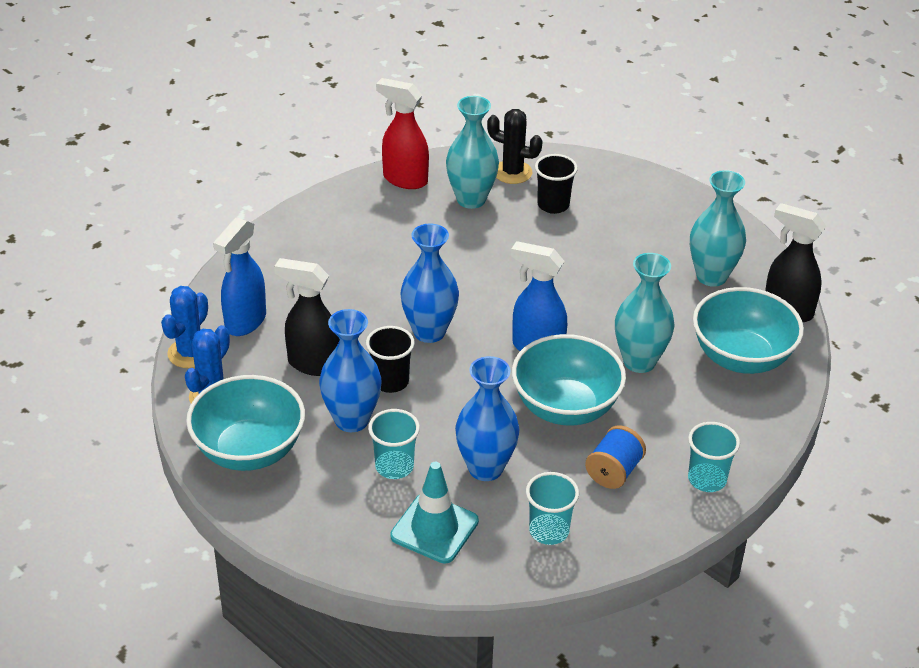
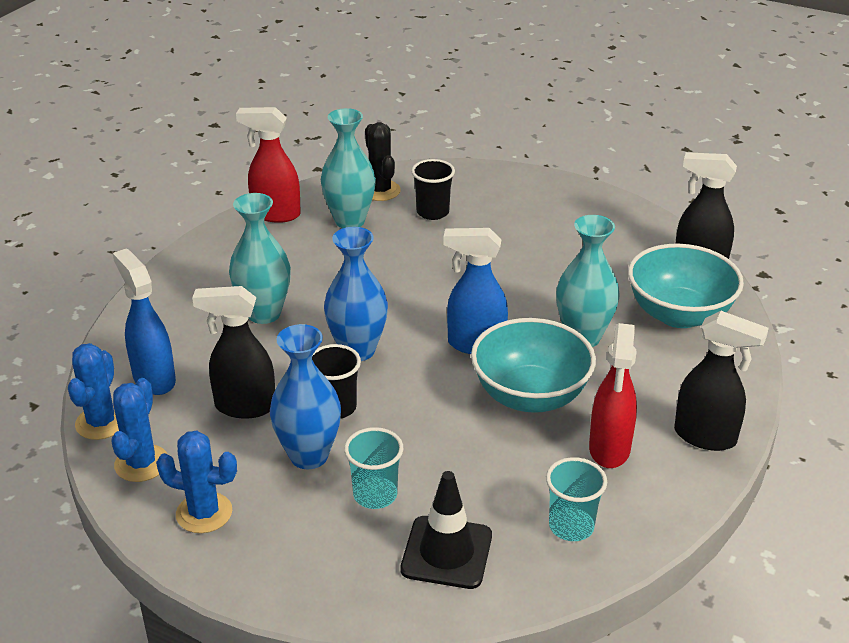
camera: 15 degrees left, 5 degrees down
(245, 322) = (154, 379): blue spray bottle -> blue spray bottle turned 135 degrees clockwise
(249, 450) = (204, 513): turquoise bowl -> blue cactus
(434, 529) = (446, 552): turquoise traffic cone -> black traffic cone
(485, 468) = (474, 475): blue vase -> none
(512, 172) = (380, 191): black cactus -> black cactus turned 60 degrees clockwise
(613, 472) = (609, 449): blue spool -> red spray bottle
(707, 479) = (706, 437): turquoise cup -> black spray bottle
(711, 276) = (613, 248): turquoise vase -> turquoise vase (264, 313)

